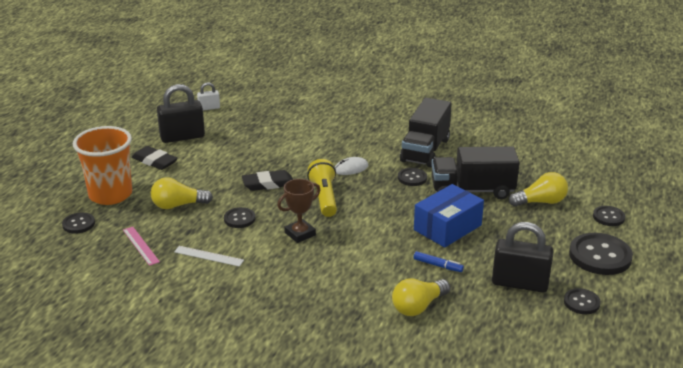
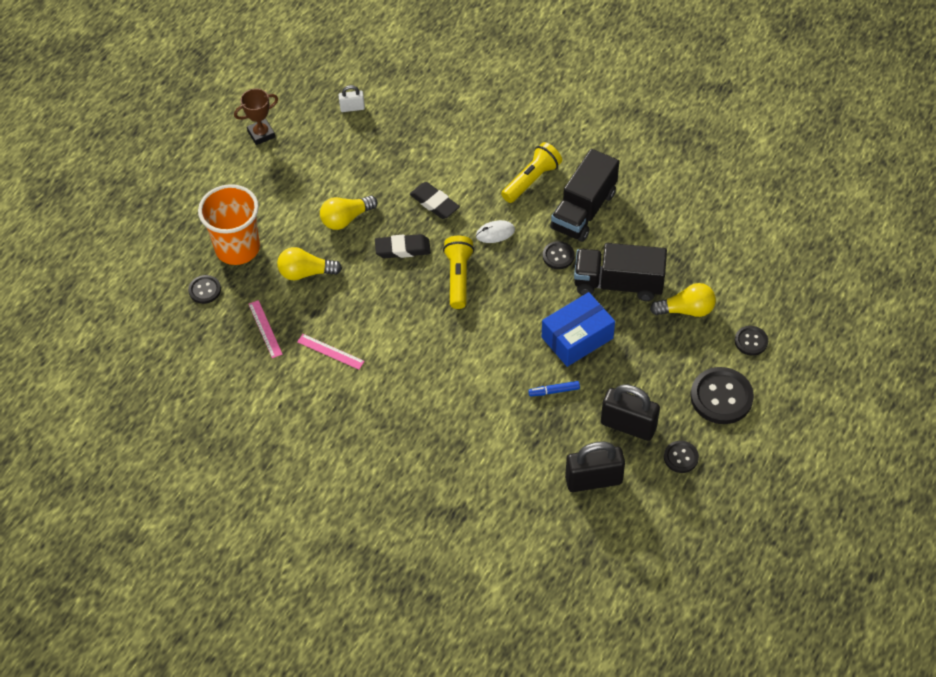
camera: 10 degrees right, 25 degrees up
(154, 161) = (285, 198): black eraser -> black eraser (434, 203)
(182, 137) = (318, 159): black padlock -> black padlock (593, 480)
(208, 256) = (330, 351): white ruler -> pink ruler
(239, 219) = (366, 300): black button -> none
(300, 234) = (425, 330): brown trophy -> brown trophy (261, 134)
(374, 136) = (531, 180): none -> yellow flashlight
(418, 307) = (522, 444): yellow light bulb -> yellow light bulb (346, 219)
(438, 265) = (554, 391): blue marker -> blue marker turned 135 degrees clockwise

